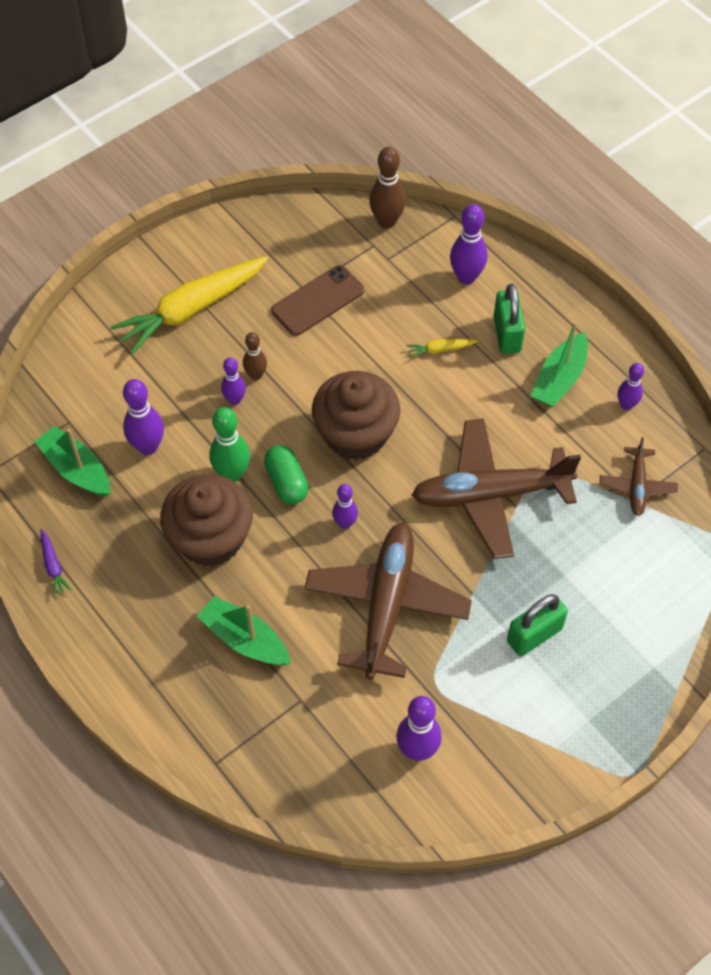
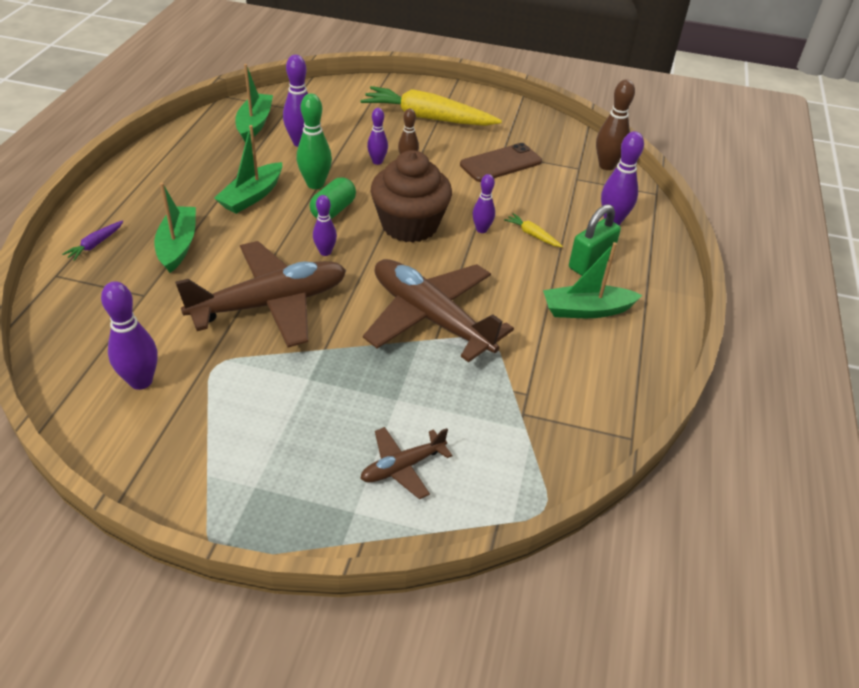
camera: 50 degrees right, 15 degrees down
(53, 566) = (170, 144): purple carrot -> purple carrot (95, 244)
(210, 538) = (252, 196): brown cupcake -> green boat
(318, 301) = (501, 163): brown phone -> brown phone turned 45 degrees counterclockwise
(534, 635) = (316, 406): green padlock -> none
(626, 405) = (611, 363): purple bowling pin -> purple bowling pin (481, 229)
(637, 486) = (538, 408): brown plane -> brown plane (402, 467)

